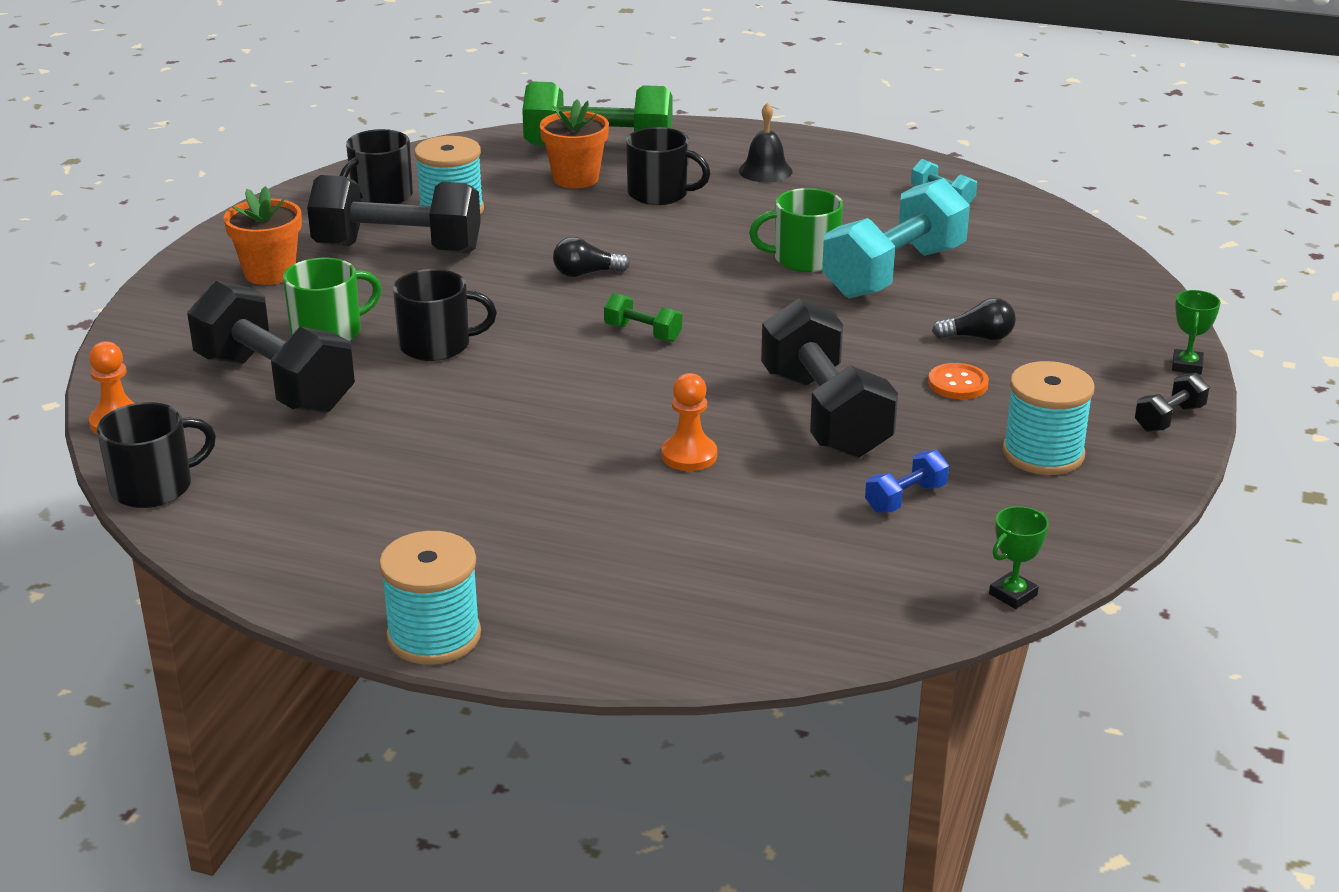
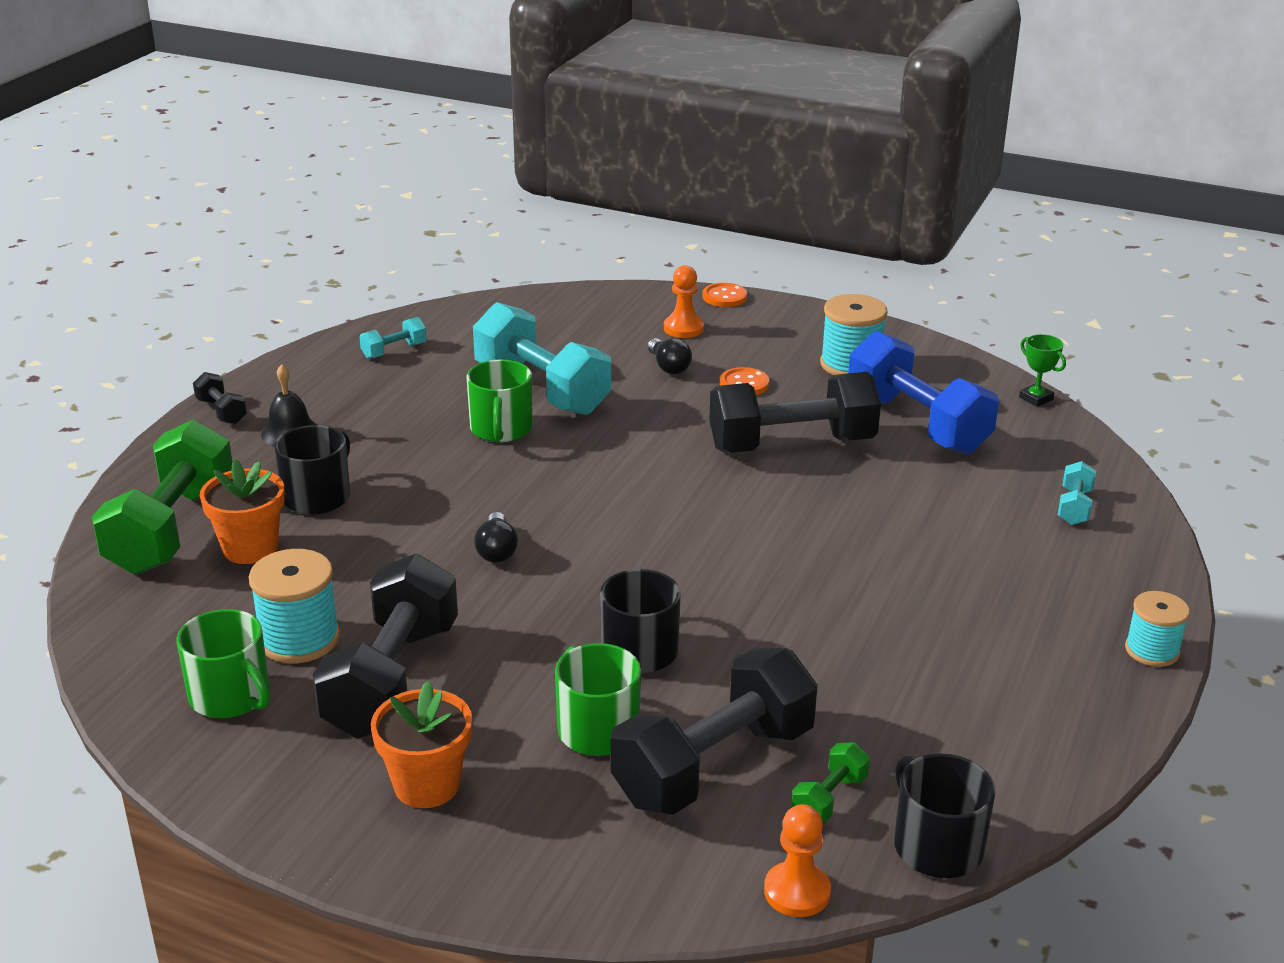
camera: 85 degrees left, 0 degrees up
(380, 196) = (231, 696): black mug -> green mug
(434, 636) = (1152, 650): turquoise spool -> turquoise spool, size x0.66
(643, 333) = (634, 523): green dumbbell -> green dumbbell (829, 799)
(689, 455) = (859, 512): orange pawn -> orange pawn (683, 328)
(732, 605) = (1074, 507): none -> turquoise dumbbell
(905, 498) = (917, 423): blue dumbbell -> blue dumbbell, size x2.30
(978, 337) = (668, 367): black light bulb -> black light bulb turned 150 degrees clockwise
(1169, 418) = (801, 314): black dumbbell -> black dumbbell (222, 411)
(1187, 366) = (724, 297): green trophy -> orange button

